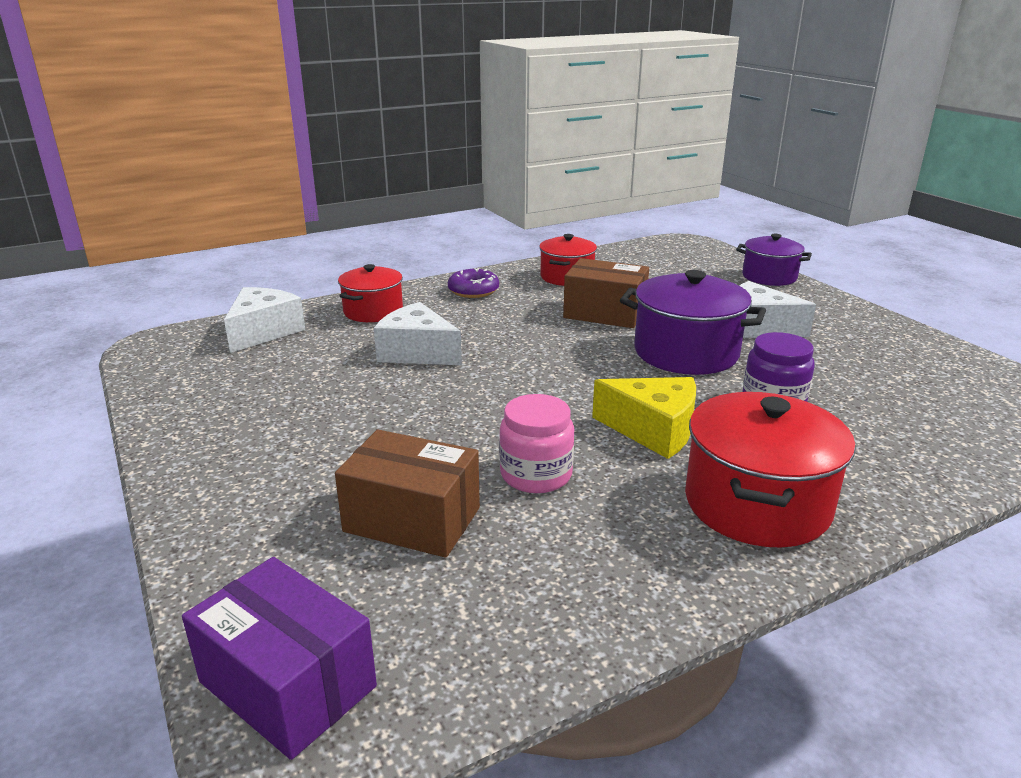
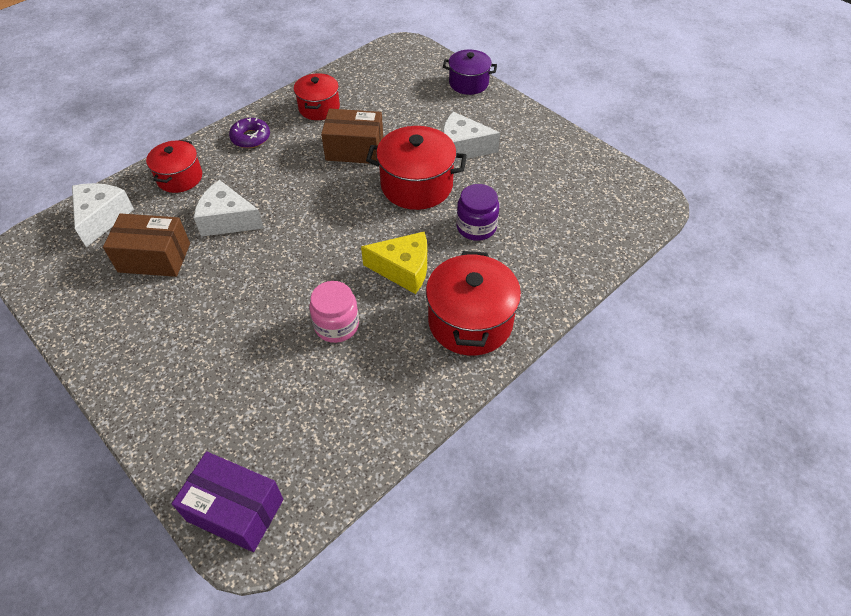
camera: 15 degrees left, 25 degrees up
(412, 520) = (269, 379): brown box -> brown box (154, 257)
(686, 353) = (416, 185): purple pot -> red pot

